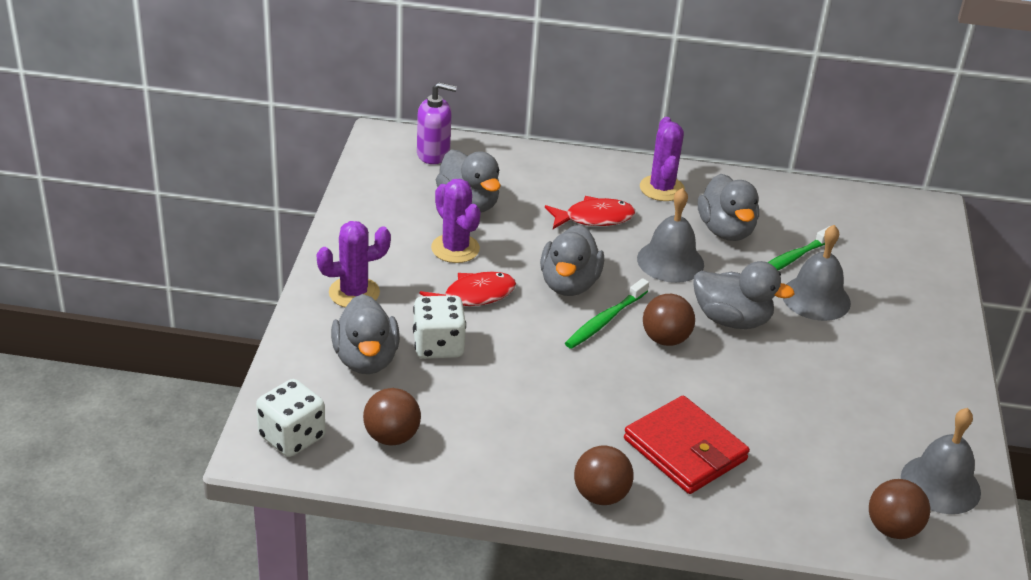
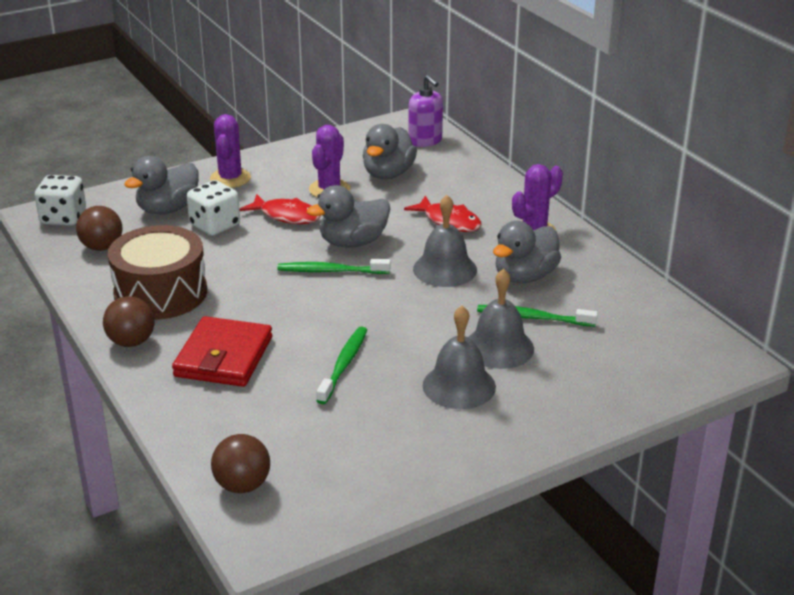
camera: 55 degrees right, 5 degrees down
(354, 293) = (230, 178): purple cactus -> purple cactus turned 60 degrees clockwise
(530, 438) = (160, 293): none -> brown drum
(665, 339) = (344, 302): brown ball -> none
(731, 320) = (410, 320): grey duck -> none
(764, 388) = (344, 365): none -> green toothbrush
(940, 484) = (331, 492): grey bell -> grey bell (459, 386)

